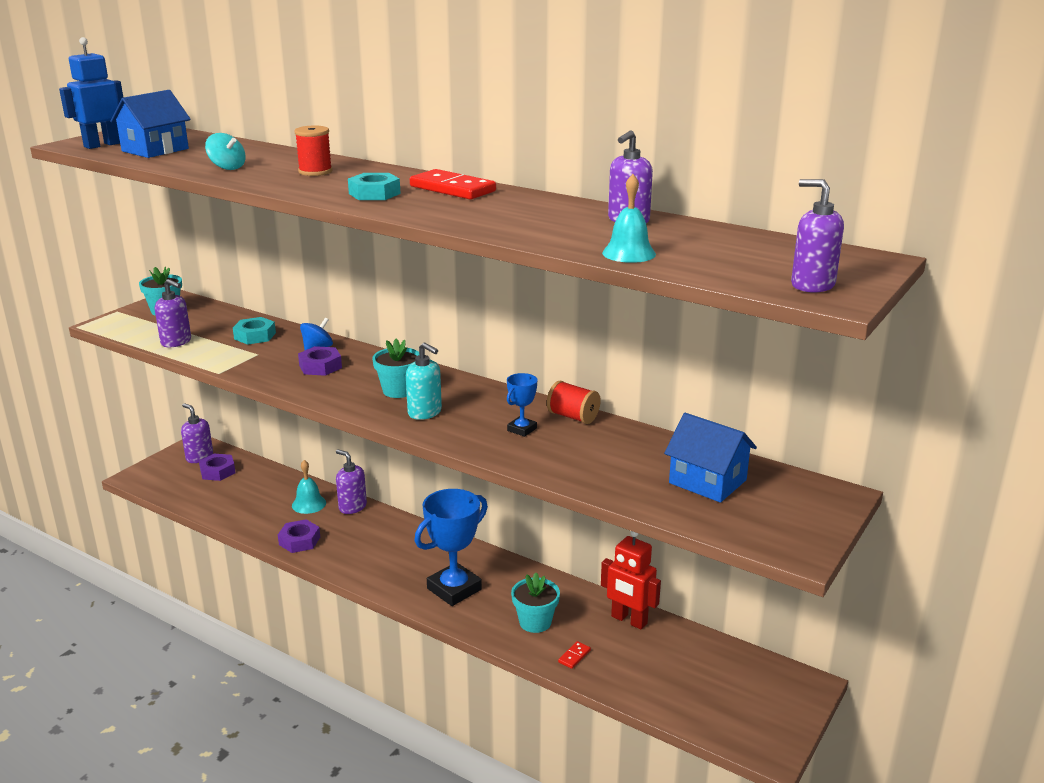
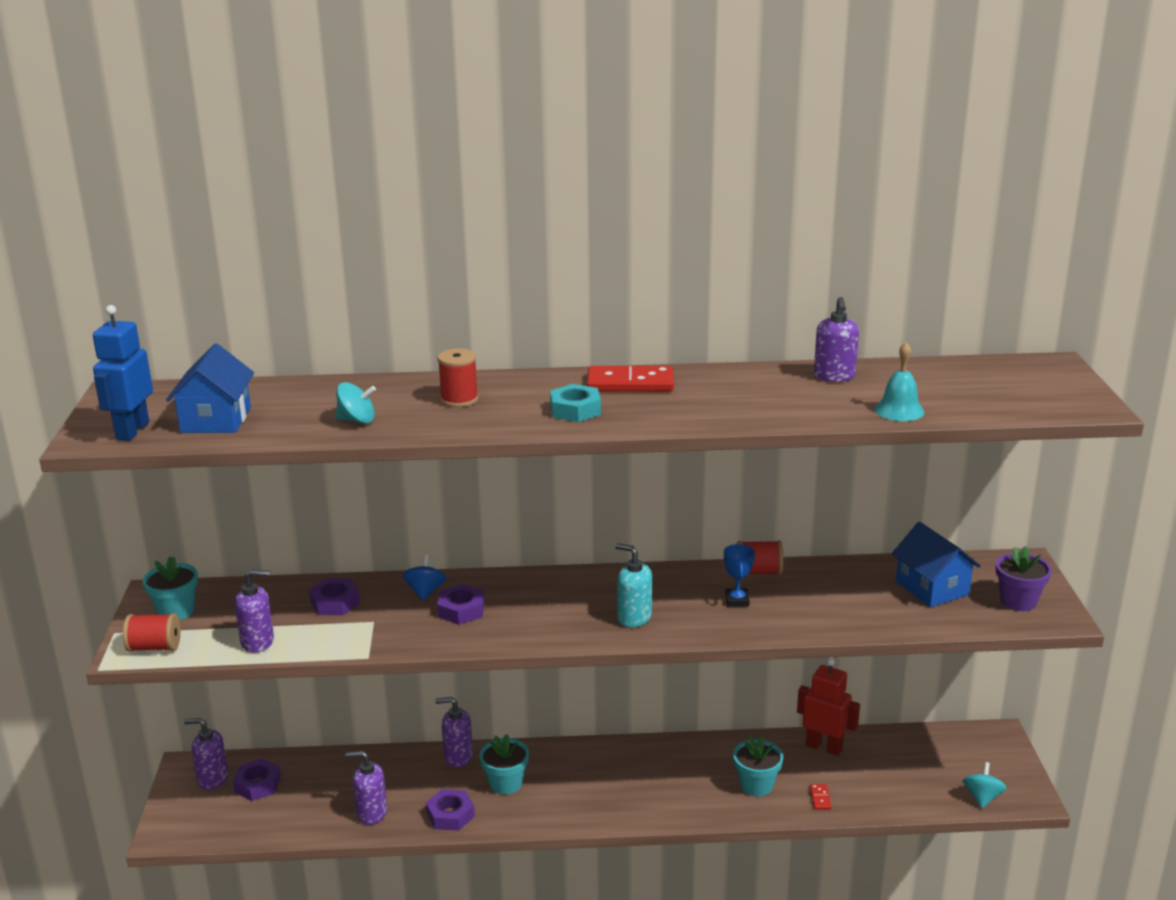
camera: 35 degrees left, 0 degrees up
(121, 325) = (155, 647): none -> red spool
(255, 336) = (335, 603): turquoise nut -> purple nut
(309, 504) = (409, 774): turquoise bell -> none
(398, 390) = (576, 605): turquoise flower pot -> turquoise flower pot (505, 783)
(425, 412) = (634, 618): turquoise soap dispenser -> turquoise soap dispenser turned 150 degrees counterclockwise
(454, 589) = (655, 790): blue trophy -> none
(629, 620) = (824, 747): red robot -> red robot turned 150 degrees counterclockwise
(707, 481) = (932, 588): blue house -> blue house turned 60 degrees clockwise
(722, 727) = (982, 797): none -> turquoise spinning top
(777, 522) = (1018, 601): none -> purple flower pot
(812, 285) = (1061, 400): purple soap dispenser -> purple soap dispenser (371, 813)

